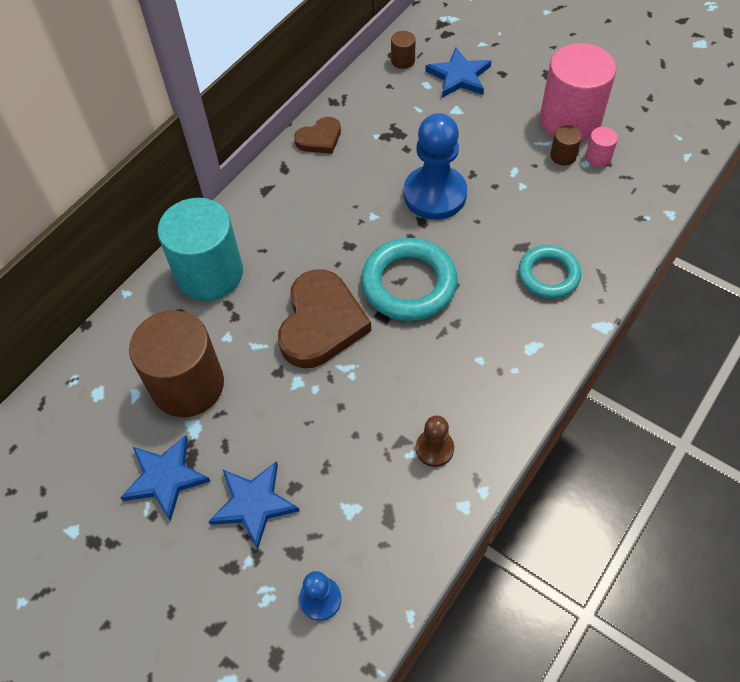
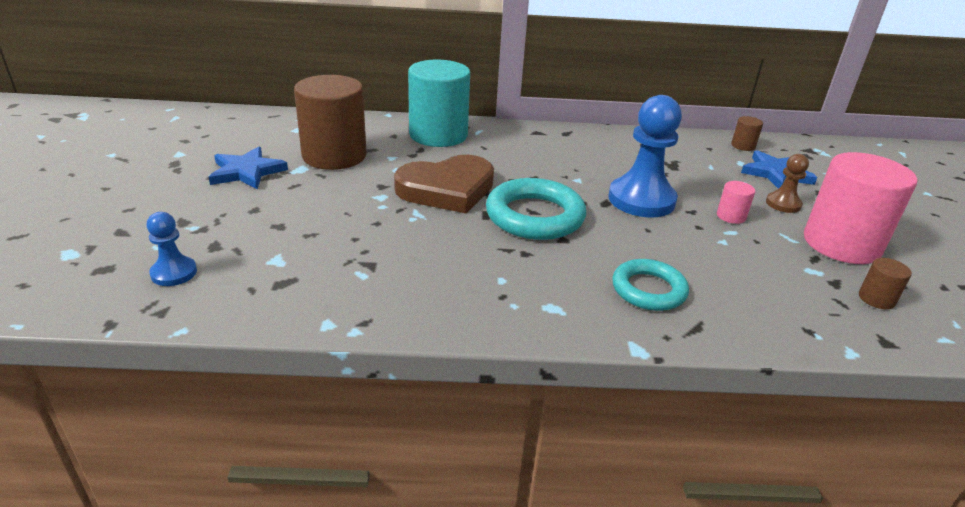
camera: 50 degrees right, 25 degrees down
(254, 504) = (249, 213): blue star -> none
(320, 139) = (613, 137): brown heart -> none
(434, 449) = (377, 285): brown pawn -> brown pawn (783, 204)
(563, 156) = (795, 253): brown cylinder -> brown cylinder (876, 299)
(598, 157) = (831, 275): pink cylinder -> pink cylinder (731, 216)

